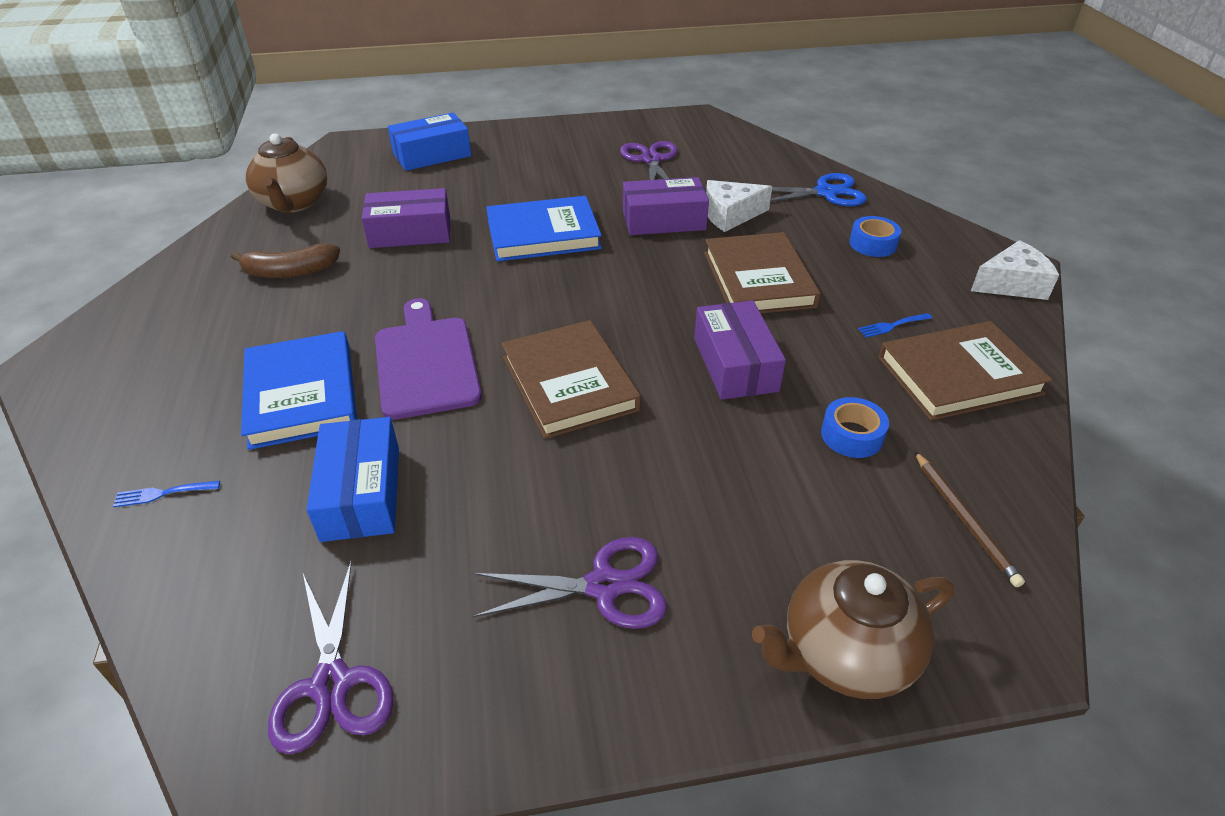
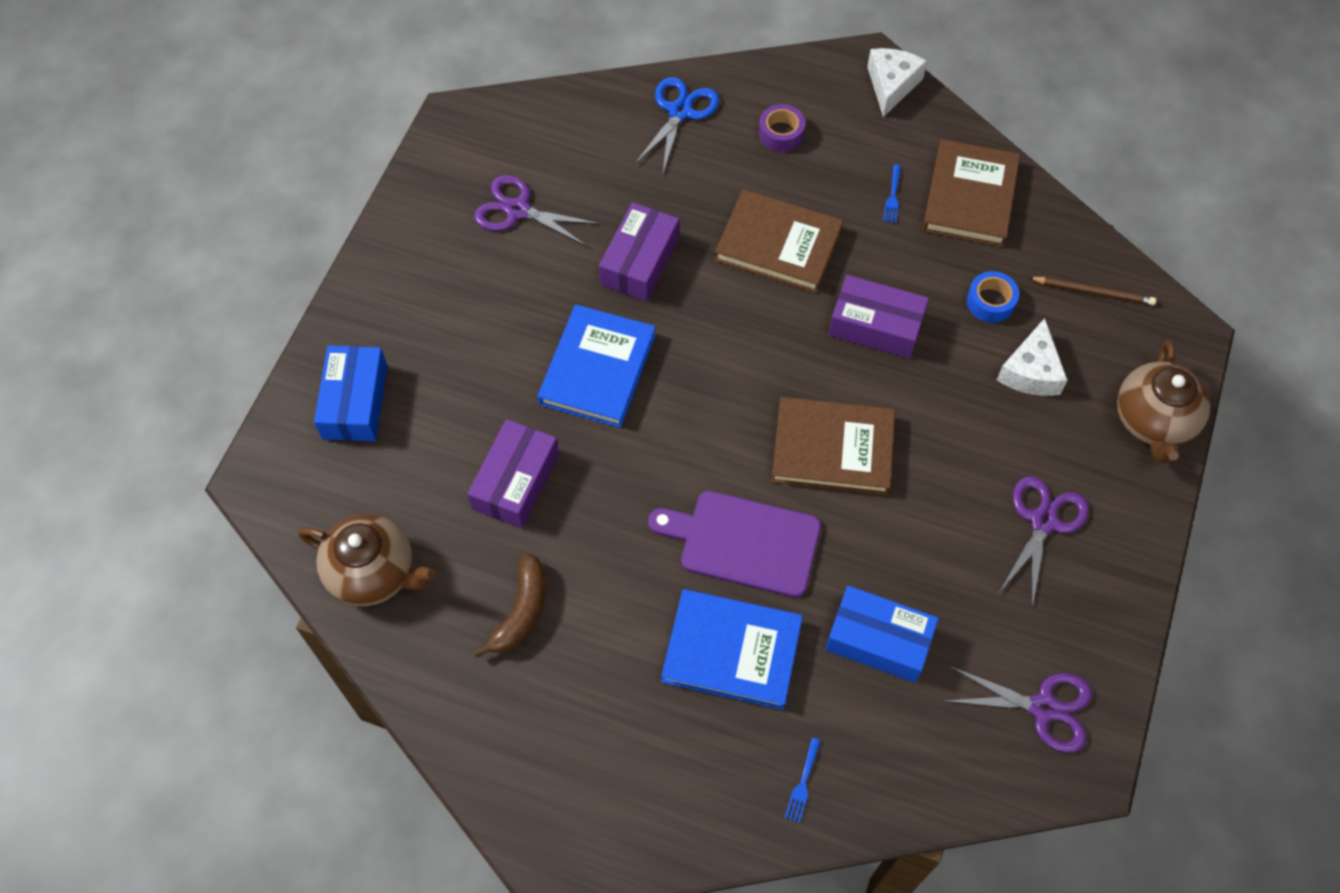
camera: 60 degrees left, 20 degrees up
(730, 215) = (666, 206): white cheese -> white cheese (1031, 371)
(873, 244) = (781, 133): blue tape -> purple tape

